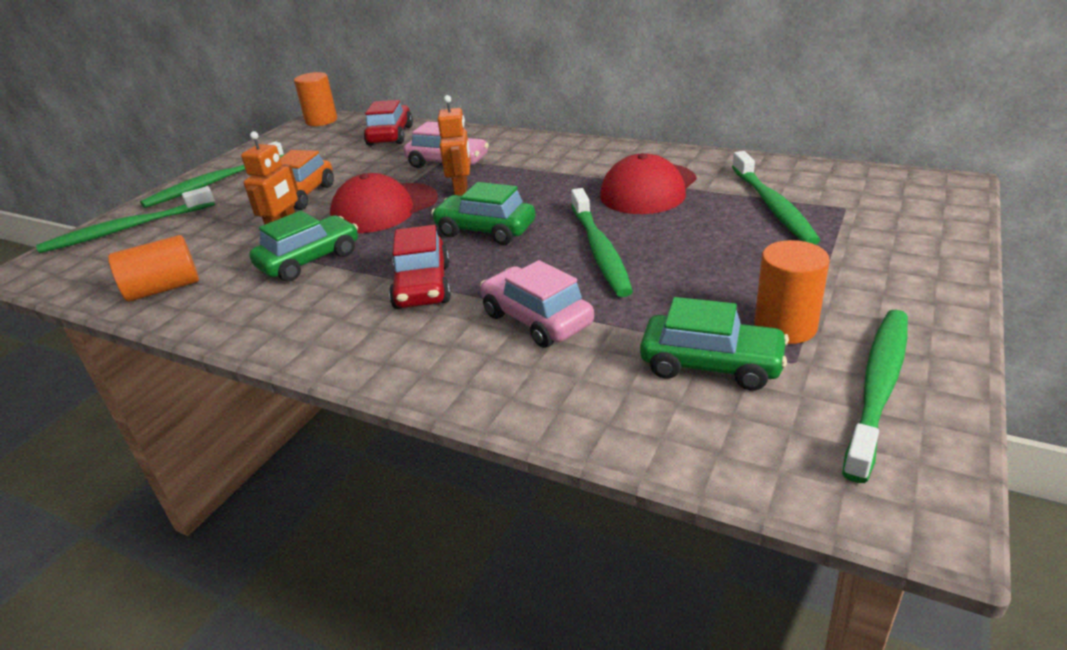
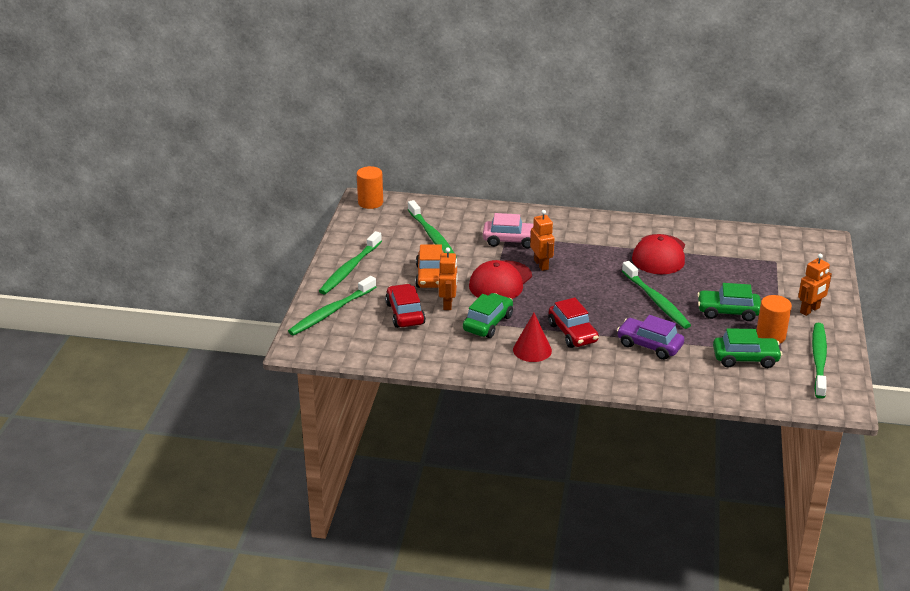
camera: 20 degrees left, 0 degrees up
(164, 289) = (414, 350): orange cylinder -> none
(334, 306) = (532, 350): none -> red cone
(390, 135) = (444, 216): red car -> red car (405, 313)
(485, 230) = (580, 293): green car -> green car (728, 311)
(536, 319) = (649, 345): pink car -> purple car
(773, 206) = (737, 263): green toothbrush -> green toothbrush (432, 236)
(886, 288) = (810, 310): none -> orange robot

